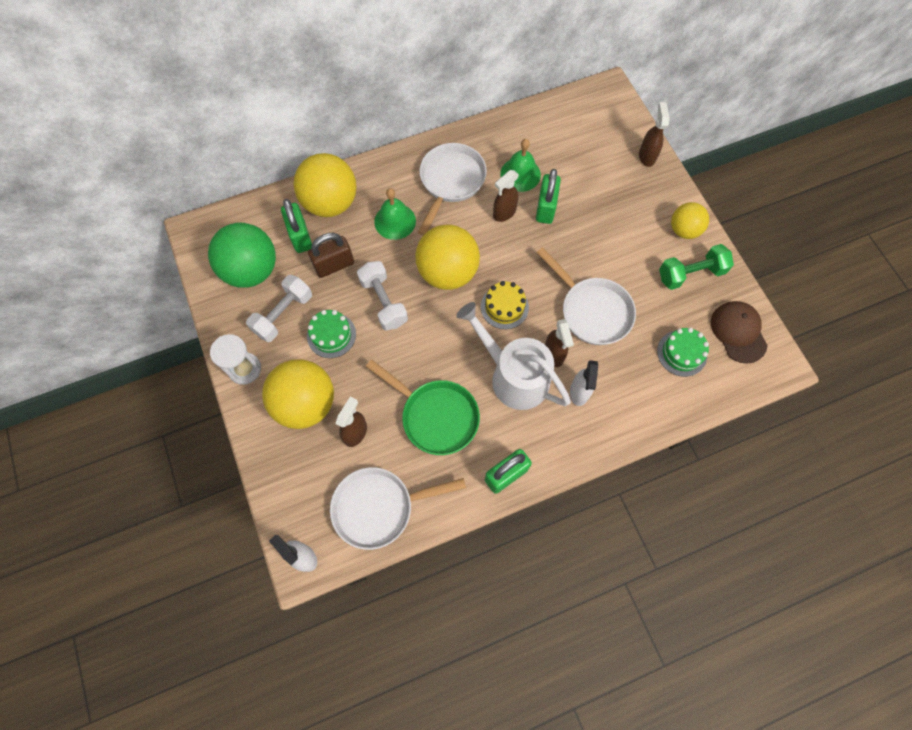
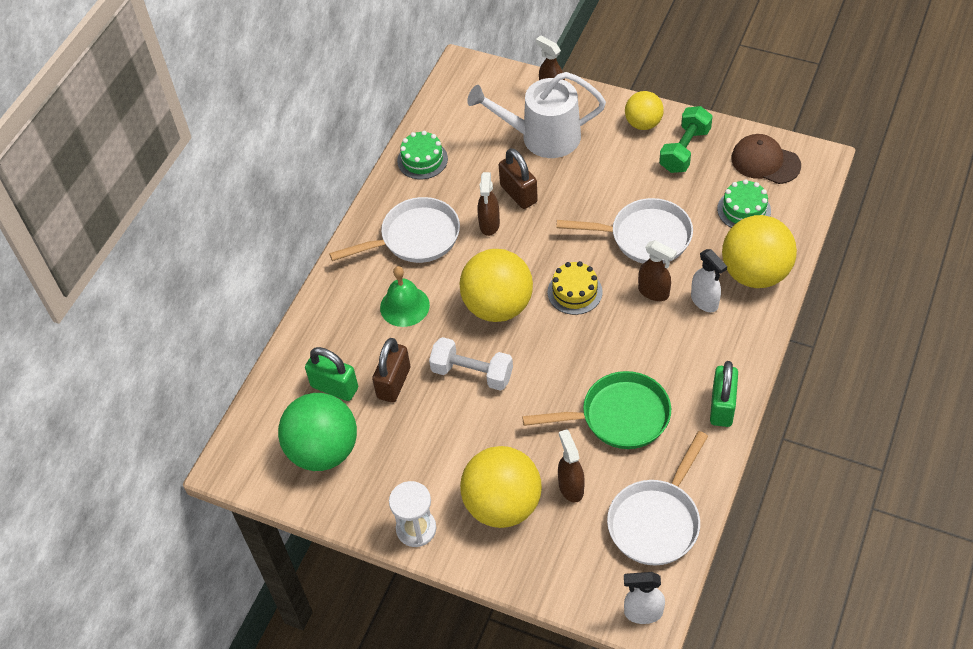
camera: 40 degrees left, 15 degrees down
(283, 314) = (397, 458): white dumbbell -> none
(330, 203) = (329, 339): yellow ball -> yellow ball (755, 273)
(331, 335) = (459, 436): green cake -> green cake (422, 160)
(450, 182) = (415, 238): white pan -> white pan turned 90 degrees clockwise
(513, 376) = (643, 334): white watering can -> white watering can (543, 137)
(520, 174) = (467, 185): green bell -> none
(546, 208) = (518, 194): green padlock -> brown padlock

